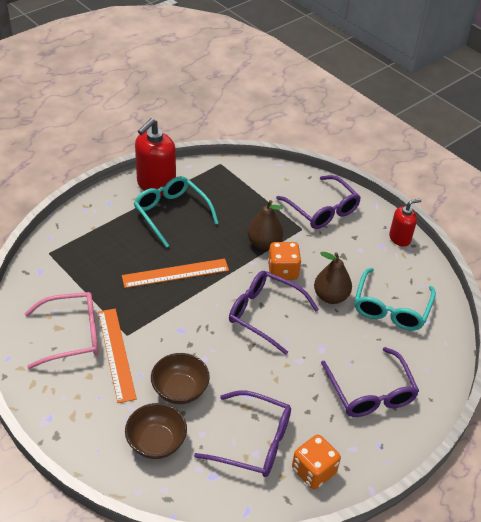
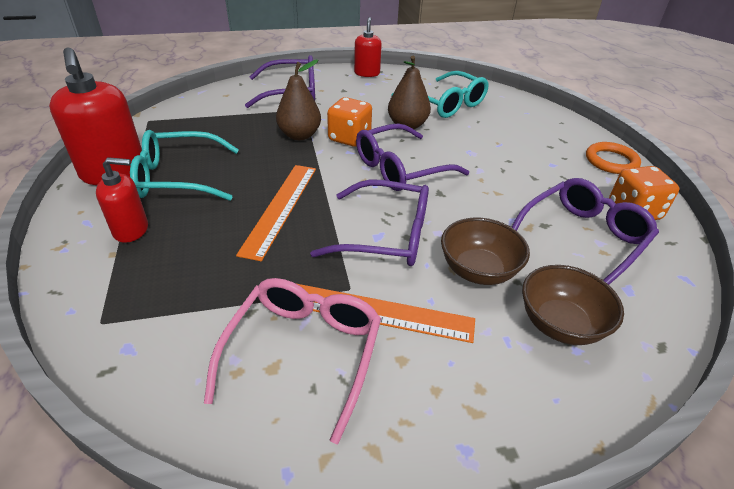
camera: 60 degrees left, 5 degrees down
(114, 223) = (131, 230): none -> red soap dispenser
(370, 392) = (540, 146): purple glasses -> purple glasses (385, 235)
(385, 447) = (611, 161): none -> orange ring

